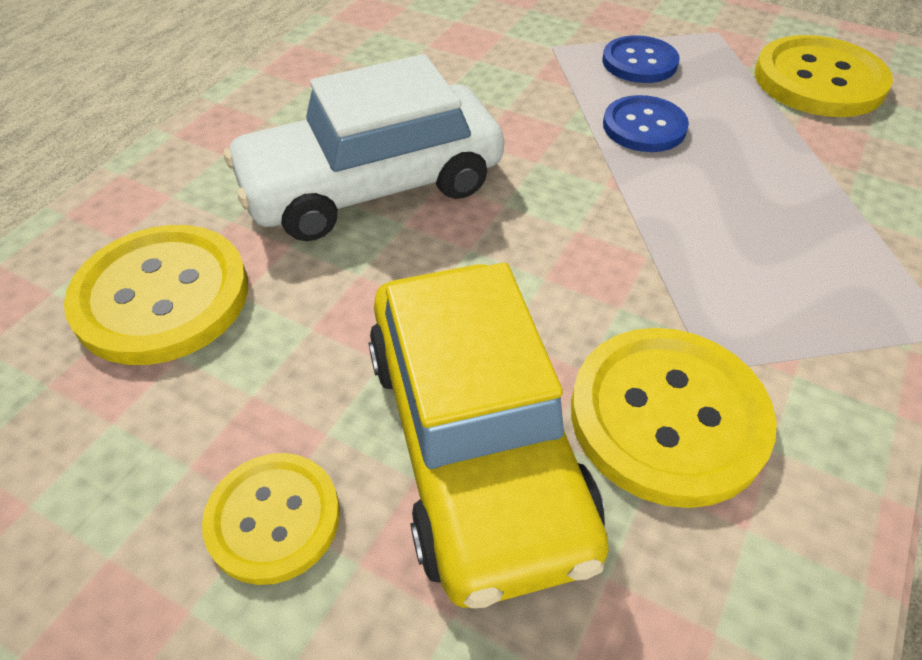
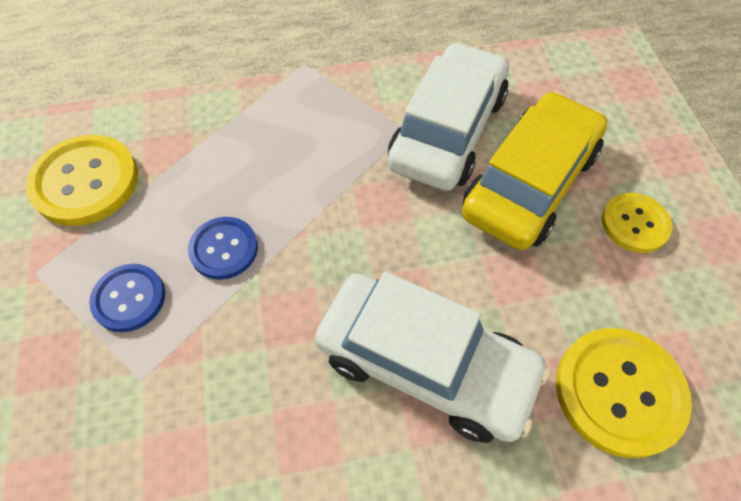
camera: 130 degrees left, 10 degrees up
(668, 417) = (447, 131): yellow button -> white car

